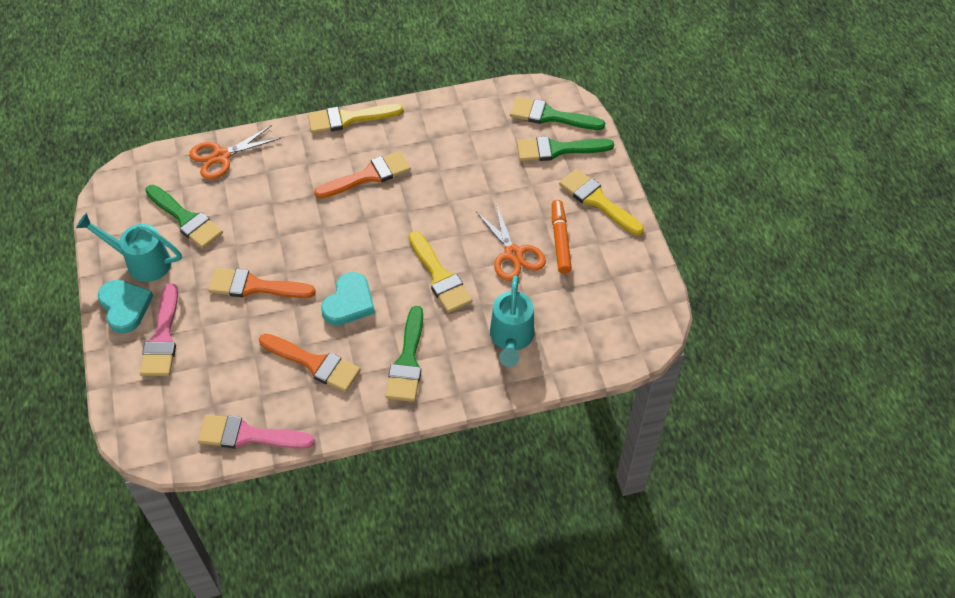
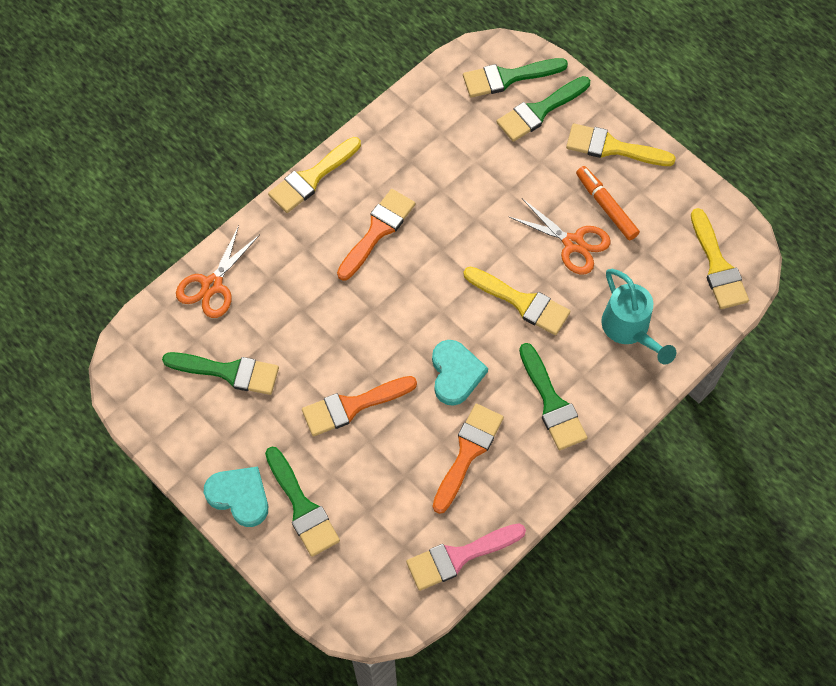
camera: 30 degrees left, 10 degrees up
(141, 262) = (218, 441): turquoise watering can -> none
(162, 337) = (302, 507): pink brush -> green brush
(314, 363) = (467, 453): orange brush -> orange brush turned 60 degrees counterclockwise
(621, 326) = (717, 265): none -> yellow brush

